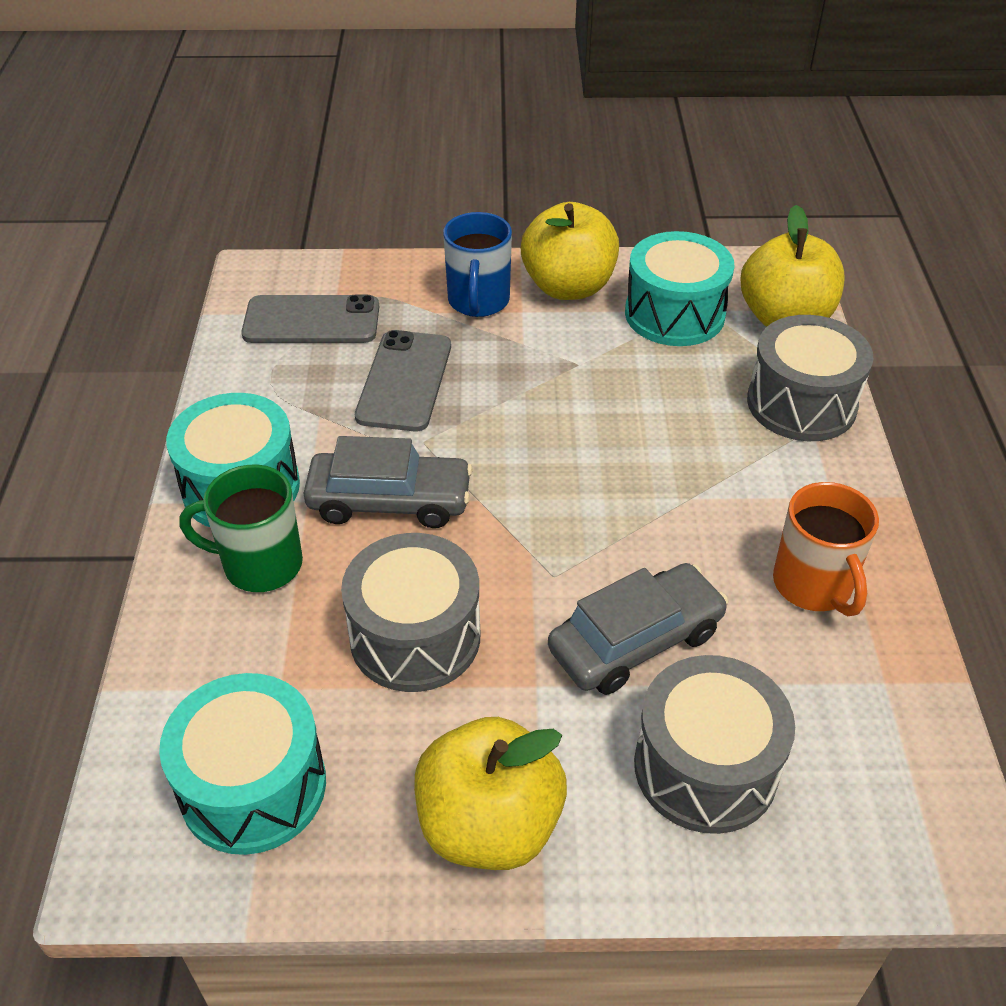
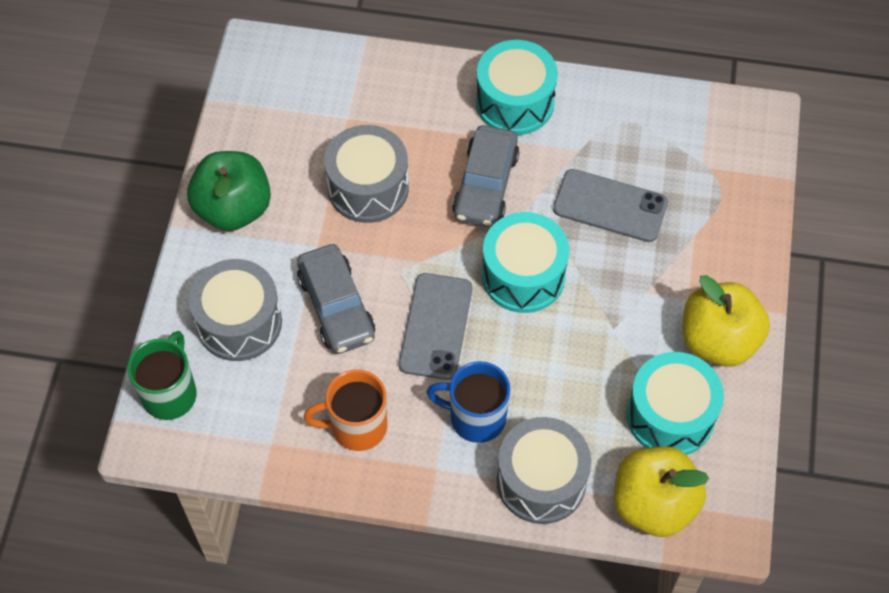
camera: 100 degrees right, 15 degrees up
(253, 786) = (286, 104): turquoise drum -> turquoise drum (523, 275)
(260, 564) = (444, 111): green mug -> green mug (170, 393)
(311, 321) = (692, 151): grey phone -> grey phone (436, 326)
(478, 302) = (704, 269): blue mug -> blue mug (475, 417)
(489, 825) = (233, 208): yellow apple -> green apple

